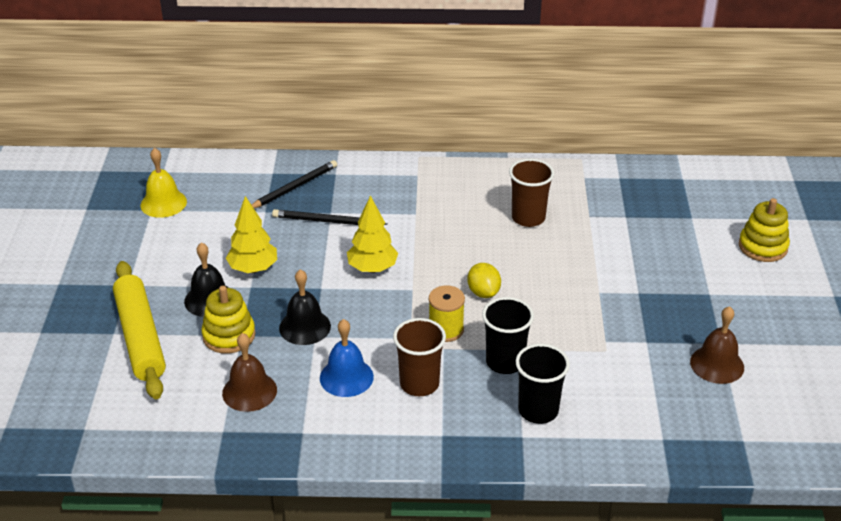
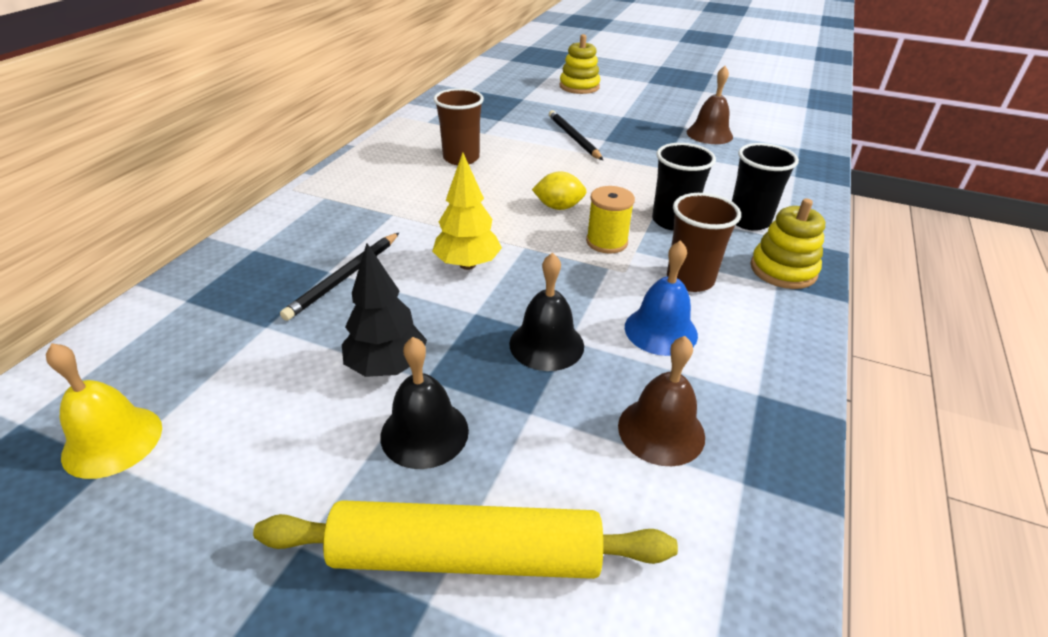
camera: 70 degrees left, 0 degrees up
(229, 335) = (525, 427): yellow stacking toy -> yellow stacking toy (783, 270)
(253, 269) = (387, 367): yellow tree -> black tree
(294, 187) = (242, 288): black pencil -> black pencil (573, 138)

